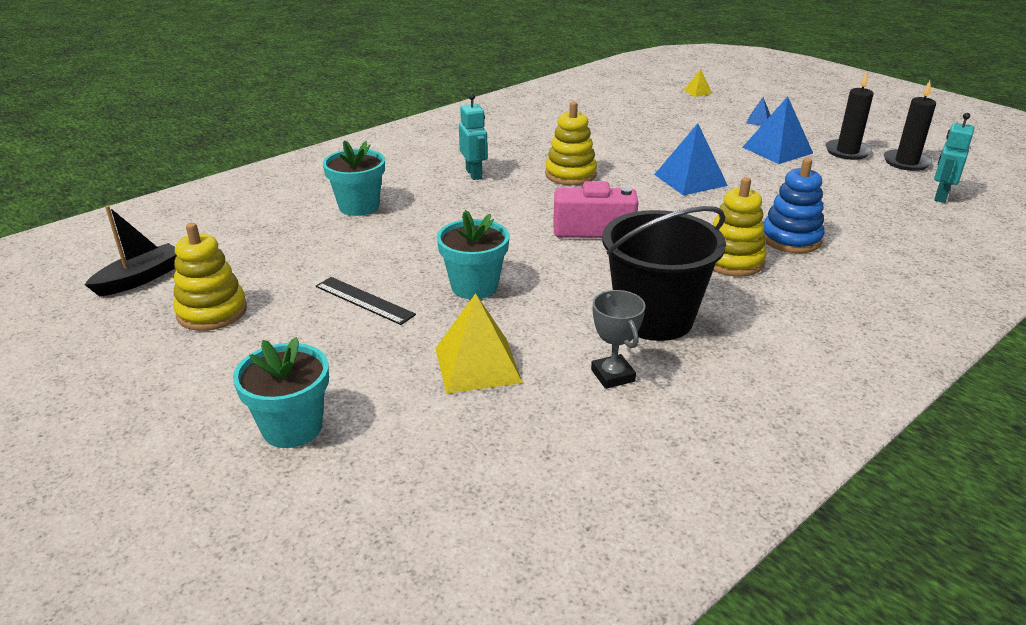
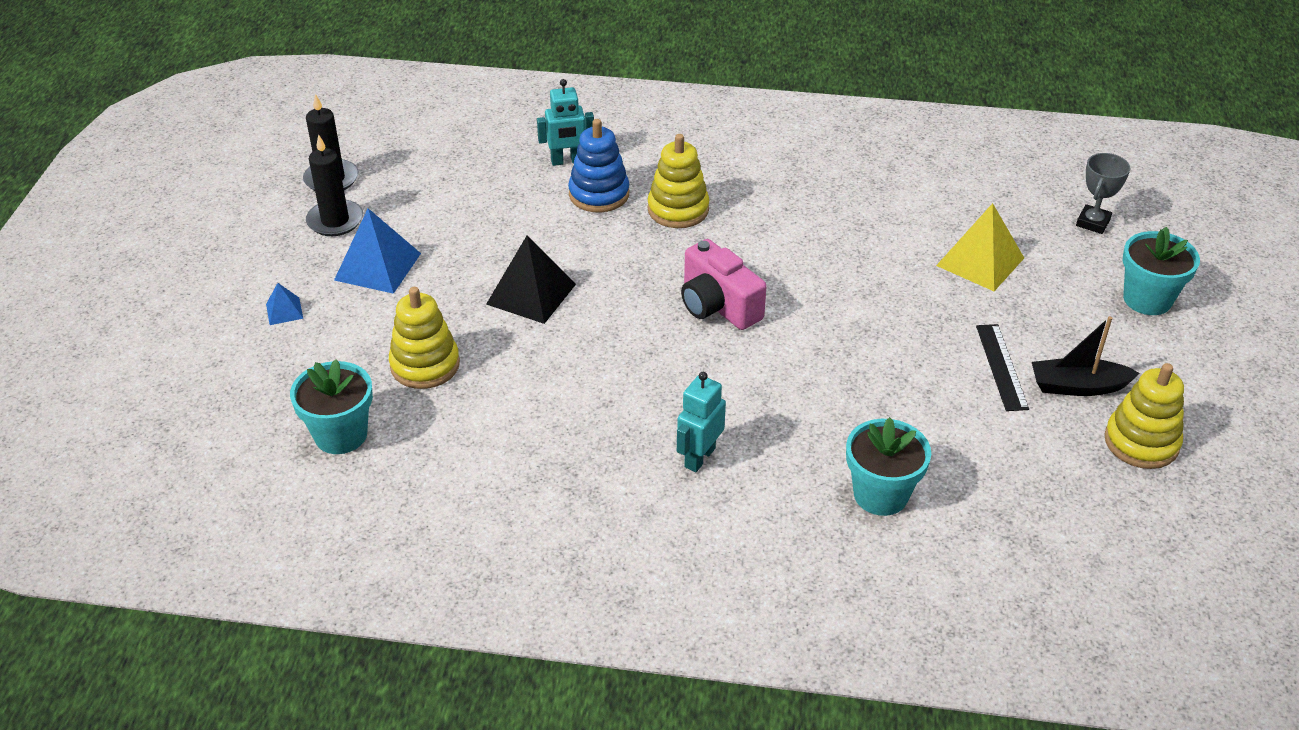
camera: 130 degrees left, 10 degrees up
(140, 279) = (1188, 538): black boat -> black boat (1078, 386)
(474, 286) = (899, 320): turquoise flower pot -> turquoise flower pot (341, 435)
(570, 174) = (613, 382): yellow stacking toy -> yellow stacking toy (425, 365)
(613, 375) = (905, 202): grey trophy -> grey trophy (1092, 222)
(654, 318) = (815, 213): black bucket -> none
(690, 180) = (531, 294): blue pyramid -> black pyramid
(697, 92) = (199, 406): yellow pyramid -> none
(940, 196) = (407, 144): turquoise robot -> turquoise robot (567, 161)

